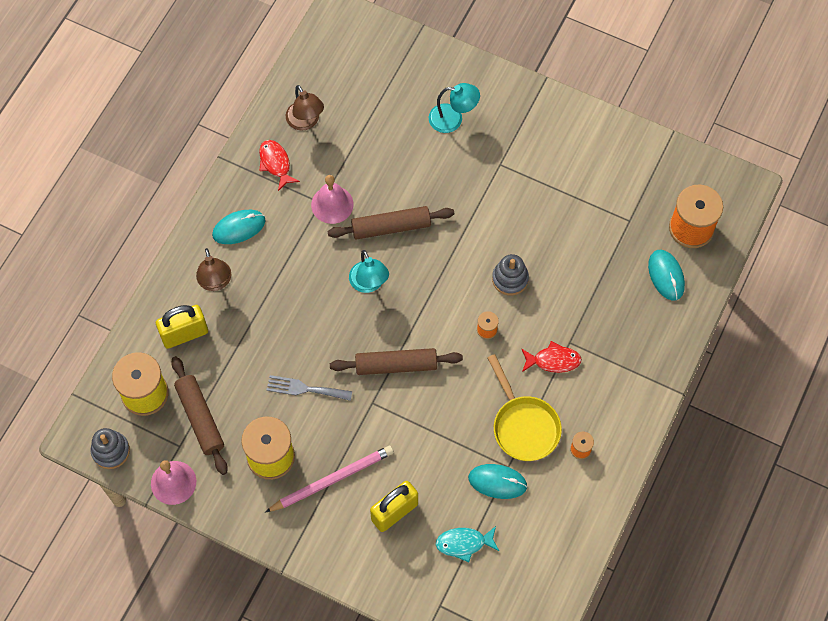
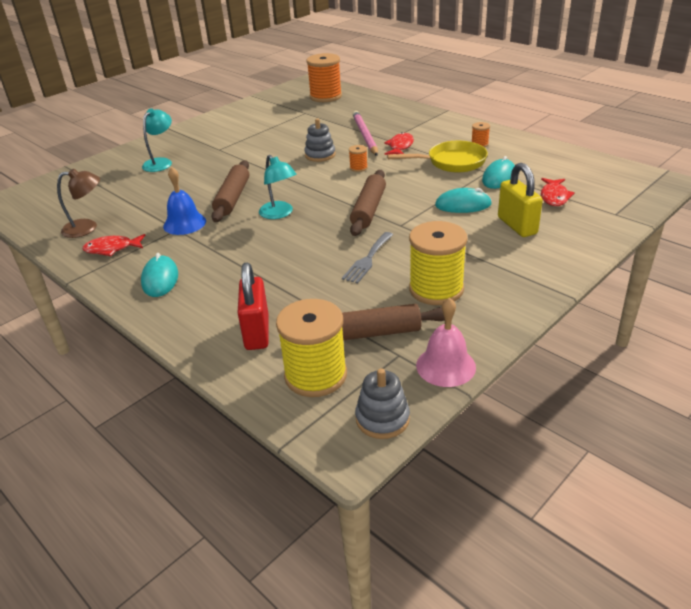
camera: 70 degrees left, 30 degrees down
(184, 334) = (257, 332): yellow padlock -> red padlock
(215, 282) = (210, 302): brown lamp -> none
(332, 204) = (184, 223): pink bell -> blue bell
(332, 479) = (474, 255): pink pencil -> pink pencil (365, 135)
(369, 284) = (279, 214): turquoise lamp -> turquoise lamp turned 60 degrees clockwise
(464, 543) = (554, 197): turquoise fish -> red fish
(666, 276) = (355, 106): turquoise mouse -> turquoise mouse (463, 205)

